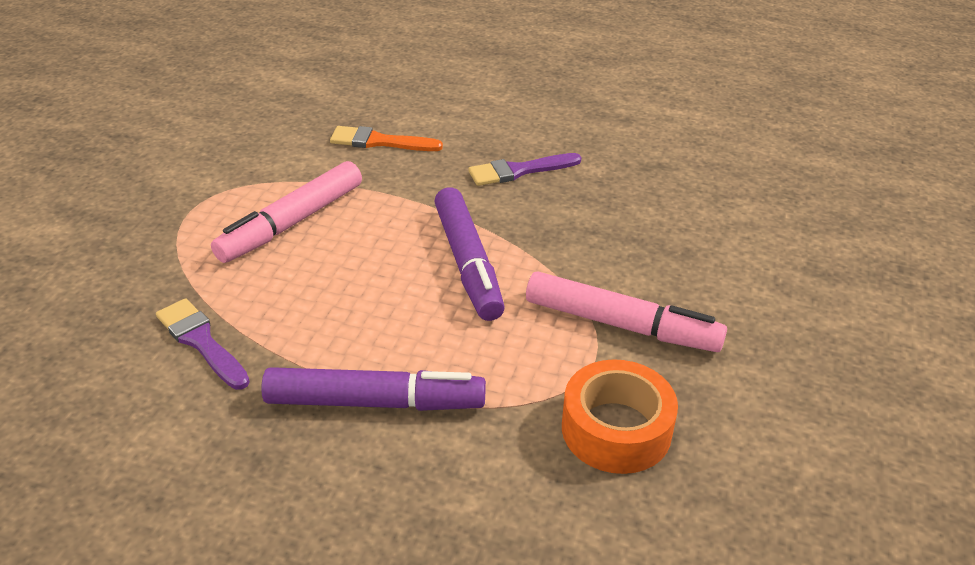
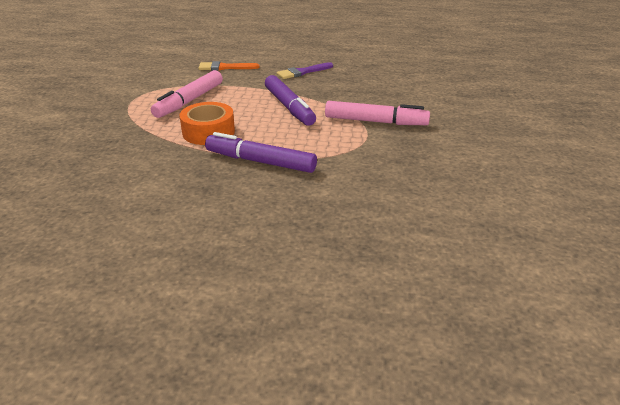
camera: 10 degrees left, 5 degrees down
(201, 341) = (157, 149): purple brush -> none
(375, 402) = (260, 161): purple marker -> purple marker turned 150 degrees counterclockwise
(616, 429) = (387, 158): orange tape -> orange tape (208, 132)

